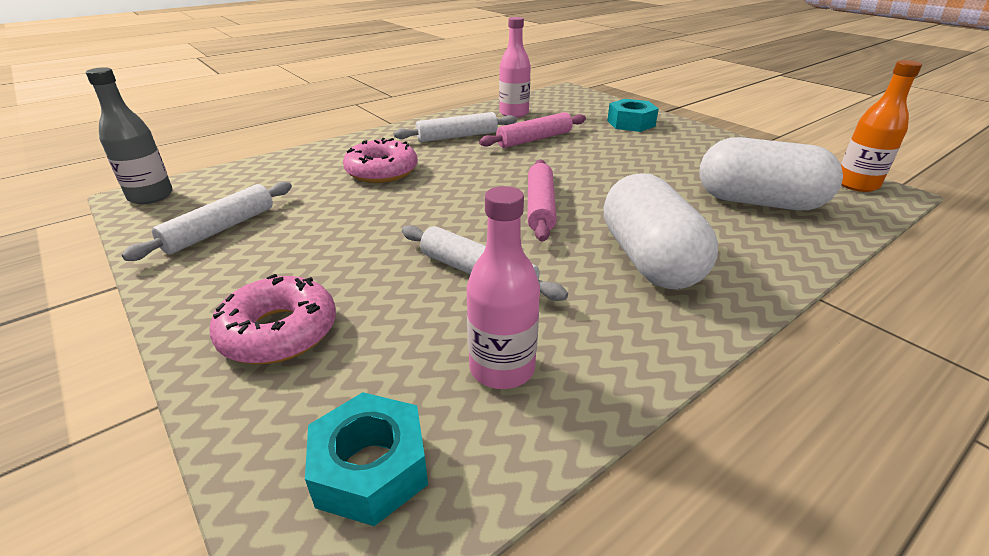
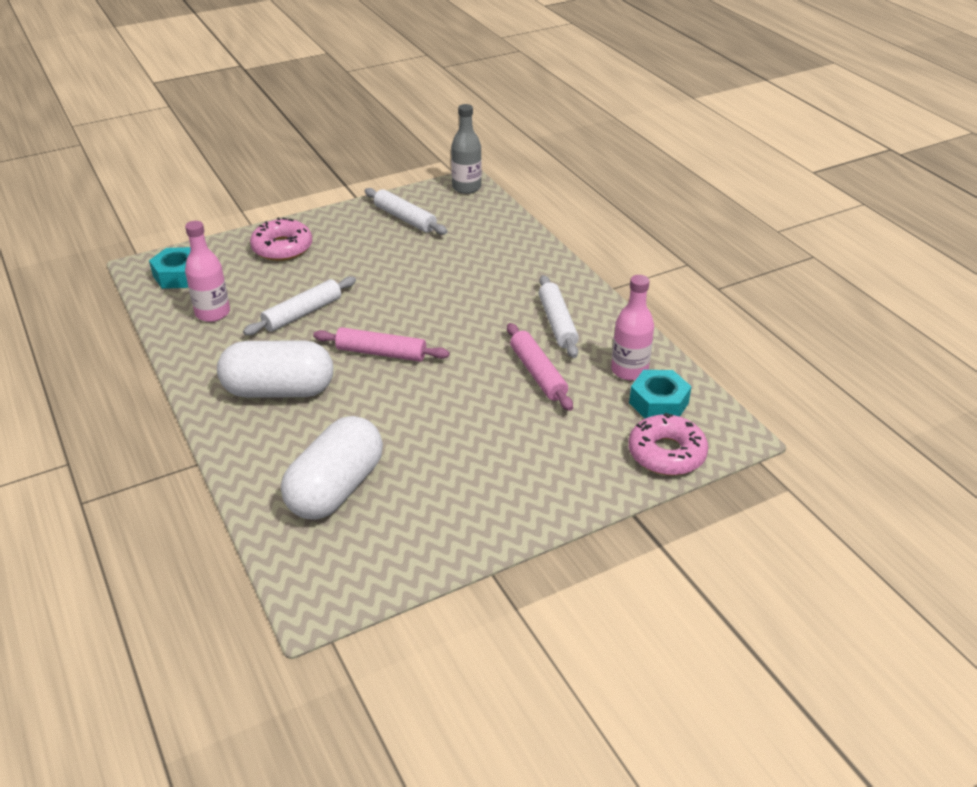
camera: 100 degrees right, 5 degrees up
(382, 171) = (480, 278): pink donut -> pink donut (666, 453)
(631, 123) = (577, 462): turquoise nut -> turquoise nut (658, 403)
(856, 184) = (341, 589): orange bottle -> none

